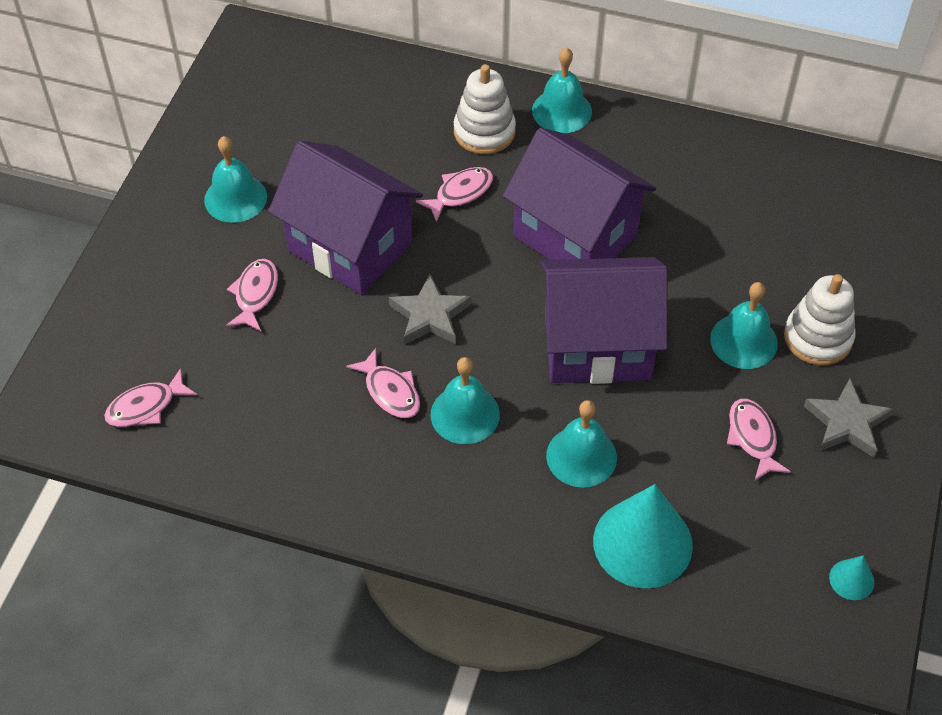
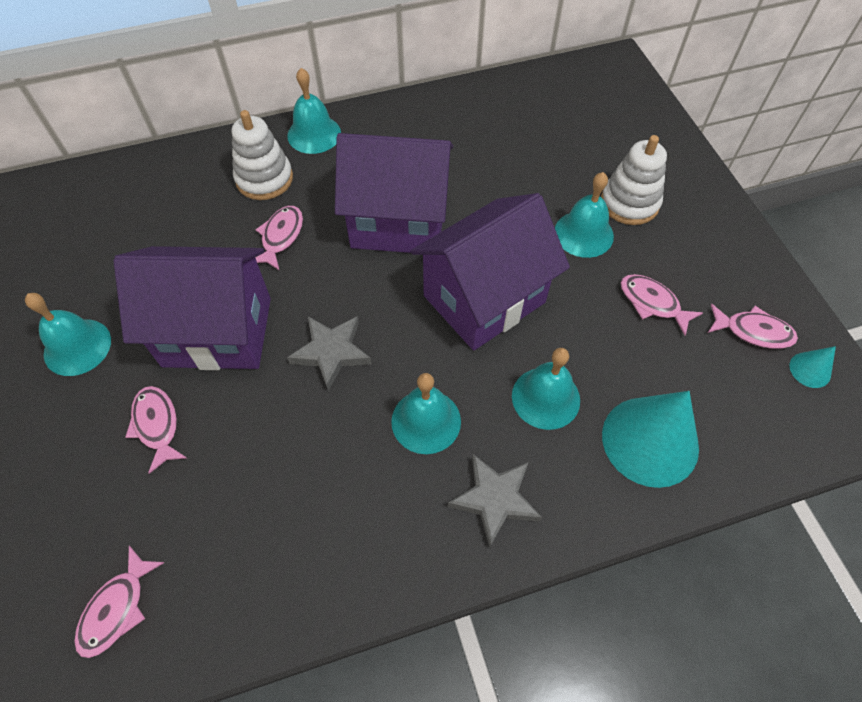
camera: 35 degrees left, 5 degrees up
(390, 391) = (347, 441): pink fish -> pink fish (753, 331)
(846, 423) = (701, 253): grey star -> grey star (495, 499)

